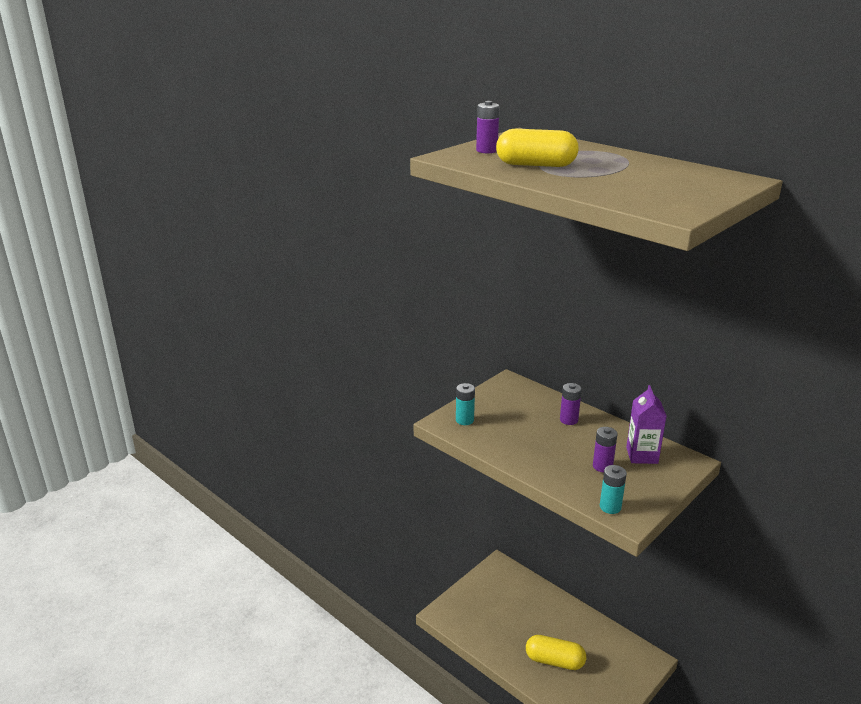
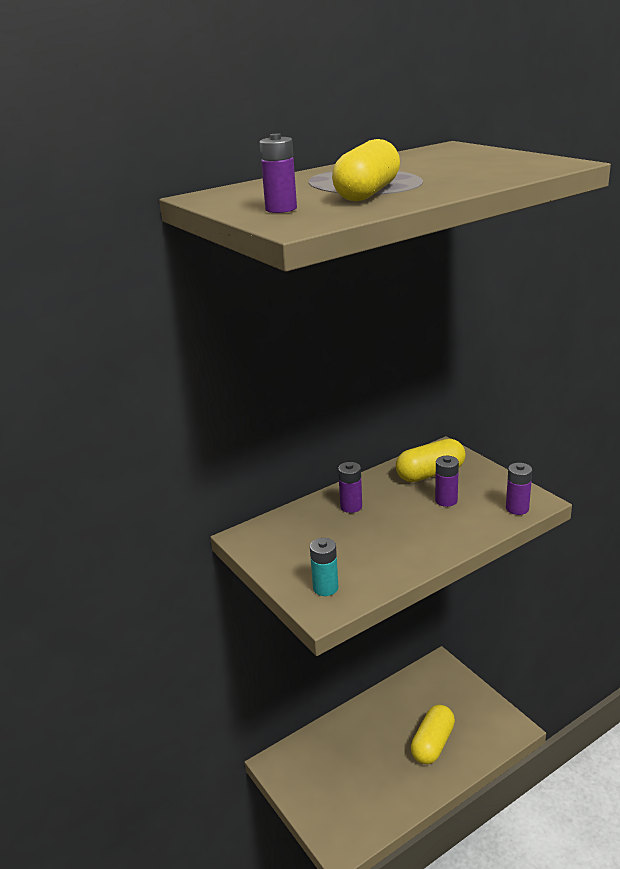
camera: 75 degrees left, 0 degrees up
(610, 507) = (517, 508): turquoise battery -> purple battery
(642, 455) = (430, 474): purple carton -> yellow capsule

